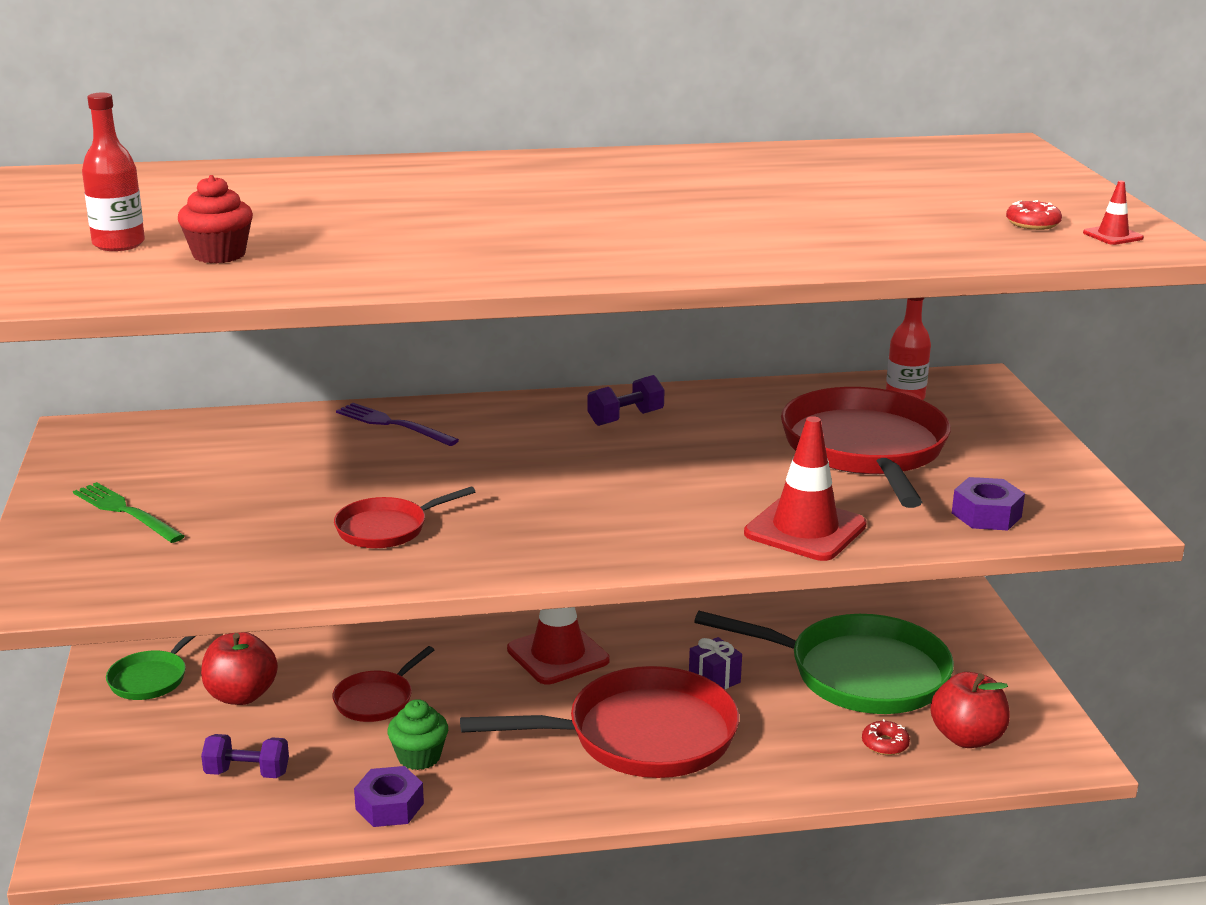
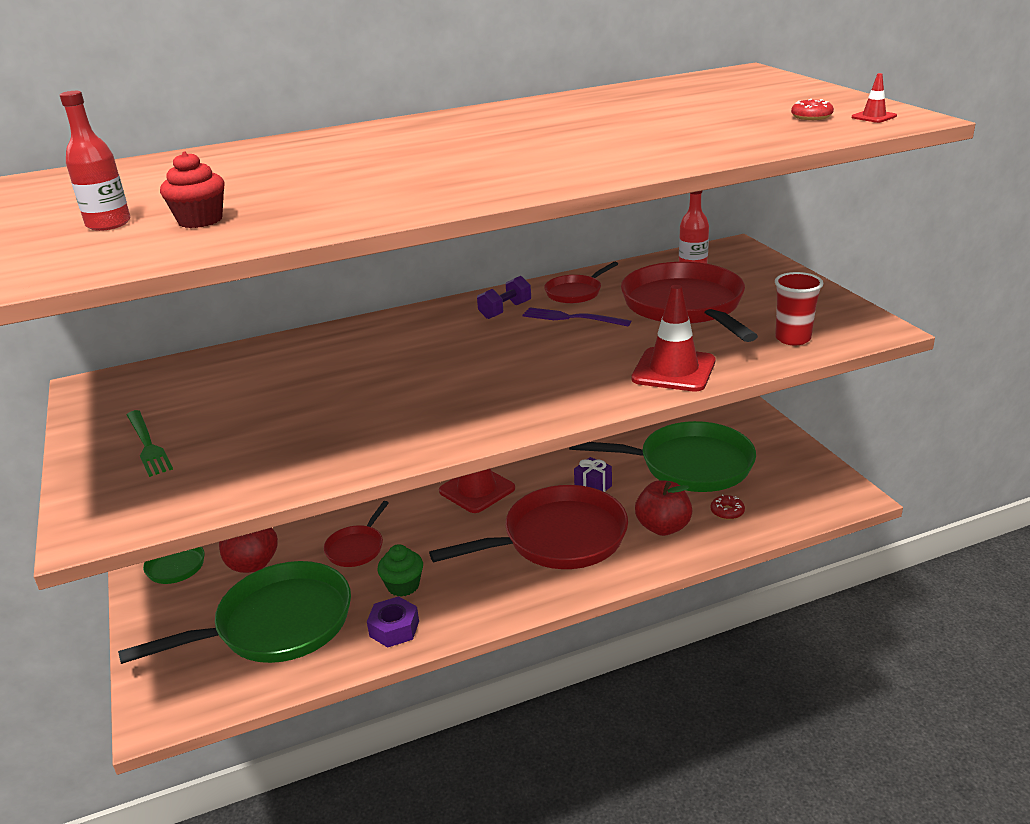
camera: 10 degrees left, 5 degrees up
(126, 512) = (147, 444): green fork -> green fork turned 150 degrees counterclockwise
(247, 773) = (277, 624): purple dumbbell -> green pan
(387, 529) = (363, 422): red pan -> red pan (575, 292)
(393, 424) = (335, 342): purple fork -> purple fork (572, 318)
(967, 738) = (779, 496): red apple -> red apple (663, 527)
(986, 515) = (793, 338): purple nut -> red cup

